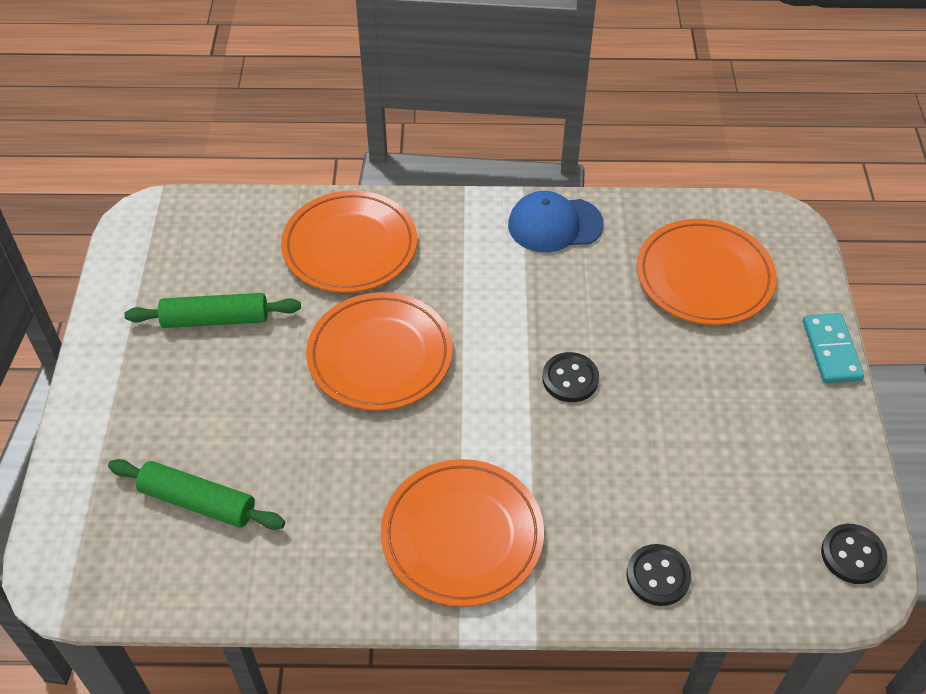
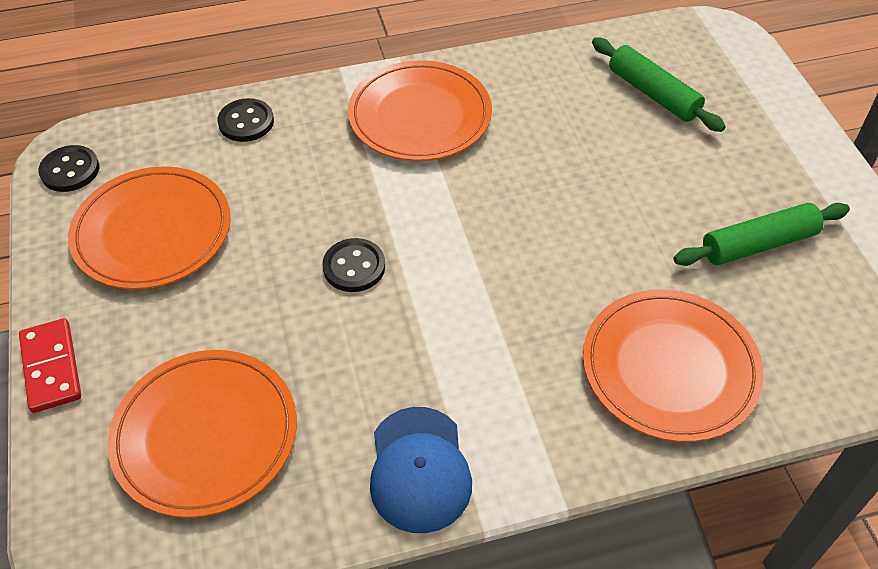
camera: 165 degrees right, 0 degrees up
(198, 502) = (653, 94): green rolling pin -> green rolling pin turned 45 degrees clockwise
(380, 355) = (564, 246): orange plate -> orange plate (153, 232)
(554, 224) = (419, 469): blue cap -> blue cap turned 105 degrees clockwise
(831, 350) = (51, 367): turquoise domino -> red domino

